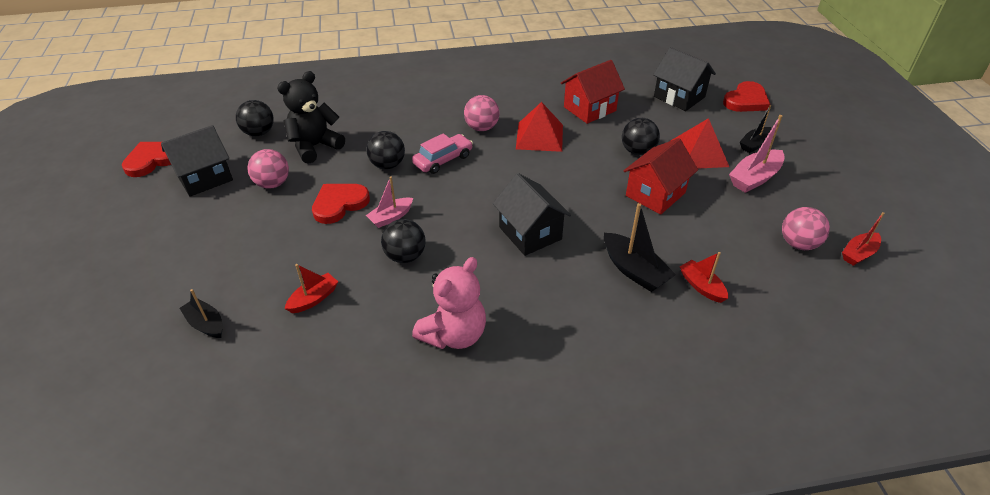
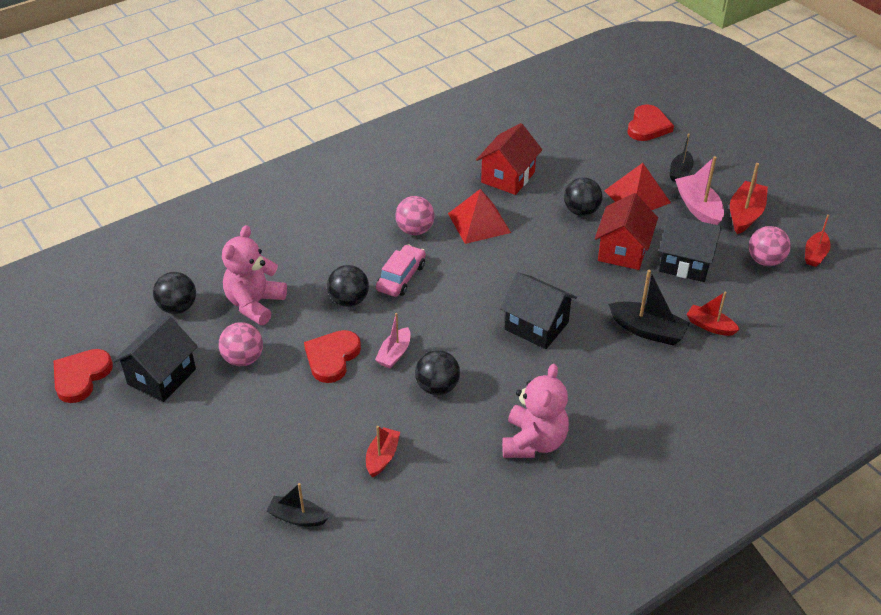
camera: 25 degrees left, 0 degrees up
(315, 146) = (255, 304): black teddy bear -> pink teddy bear
(679, 97) = (584, 139): black house -> black house (685, 263)
(754, 178) = (698, 208): pink boat -> pink boat turned 135 degrees clockwise
(801, 196) = (745, 214): none -> red boat

